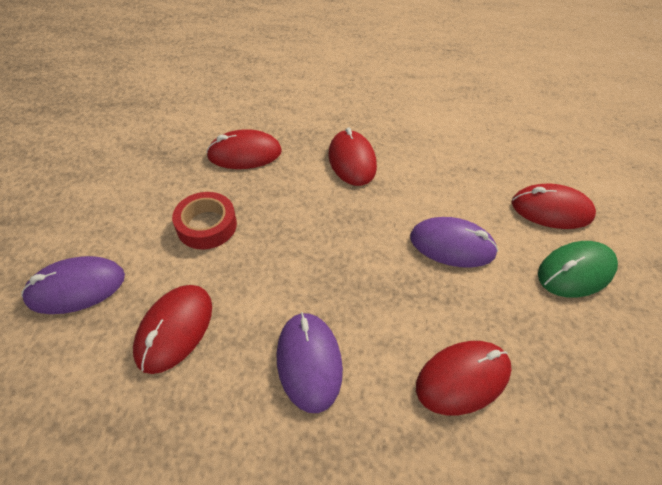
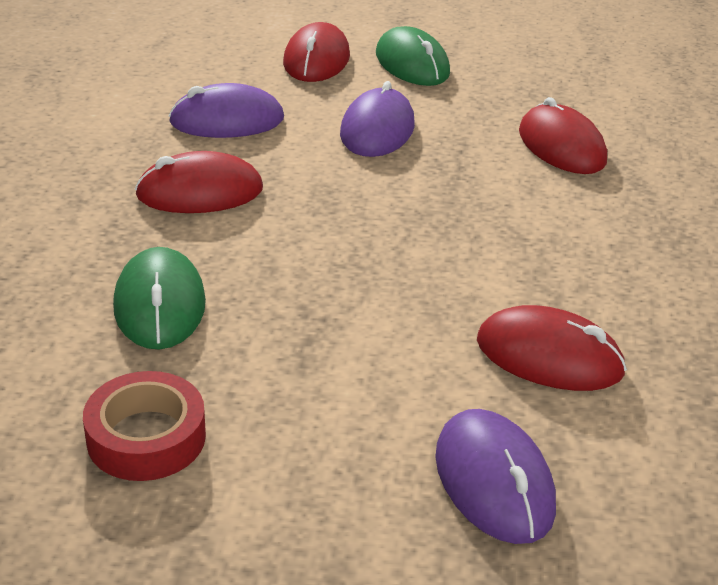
camera: 90 degrees left, 15 degrees down
(207, 225) = (345, 339): red tape -> red tape (146, 437)
(244, 154) = (160, 304): red mouse -> green mouse
(309, 362) = (569, 242): purple mouse -> purple mouse (227, 120)

